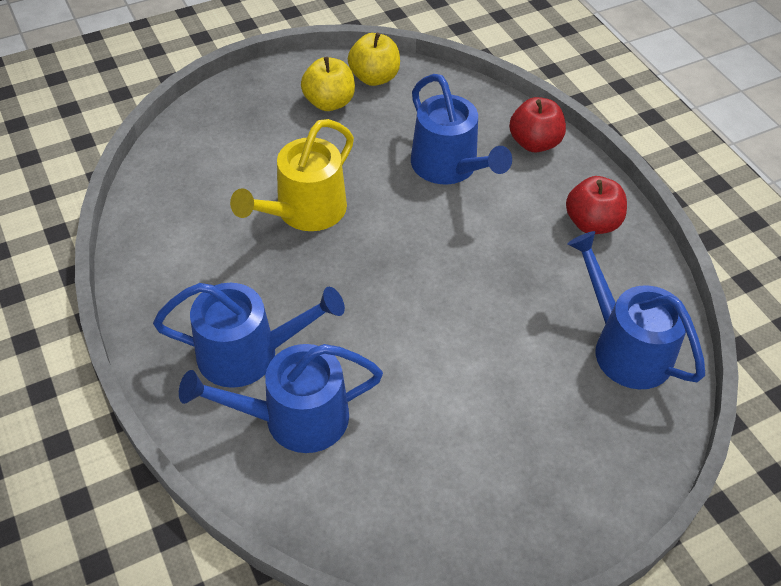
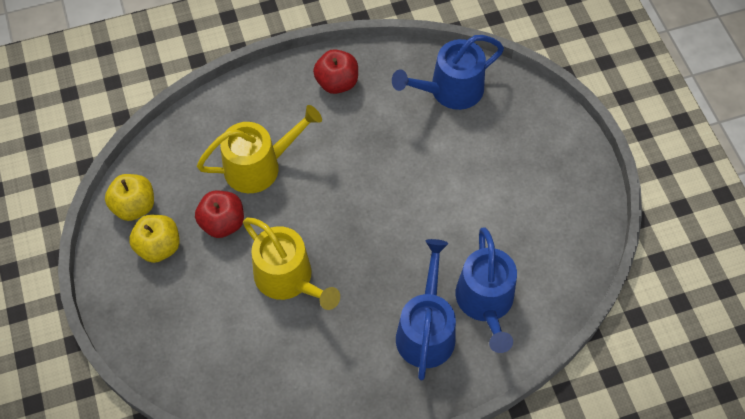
camera: 80 degrees left, 10 degrees up
(449, 167) = (259, 166): blue watering can -> yellow watering can
(534, 143) = (245, 101): red apple -> red apple (222, 223)

